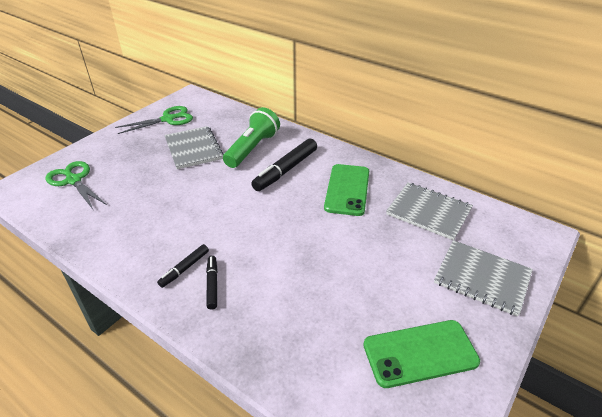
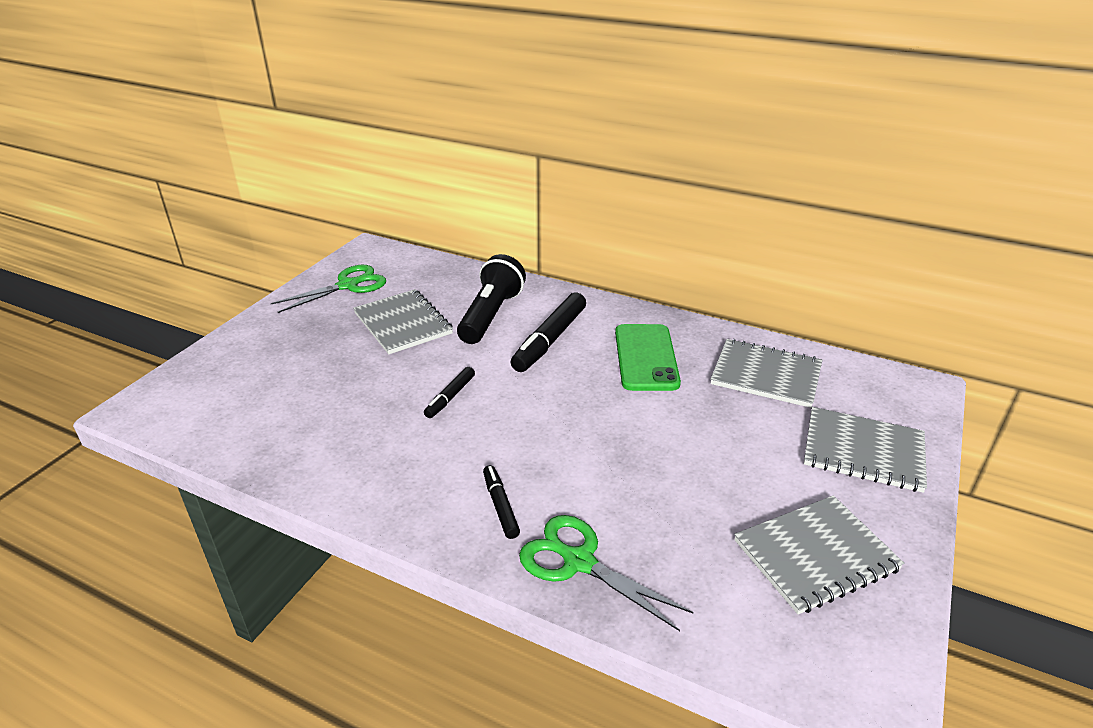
camera: 10 degrees left, 5 degrees down
(74, 180) = (233, 386): green scissors -> green scissors (579, 562)
(184, 269) = (451, 489): black marker -> black marker (450, 397)
(252, 148) = (491, 315): green flashlight -> black flashlight
(420, 353) = (815, 555): green phone -> grey notebook

